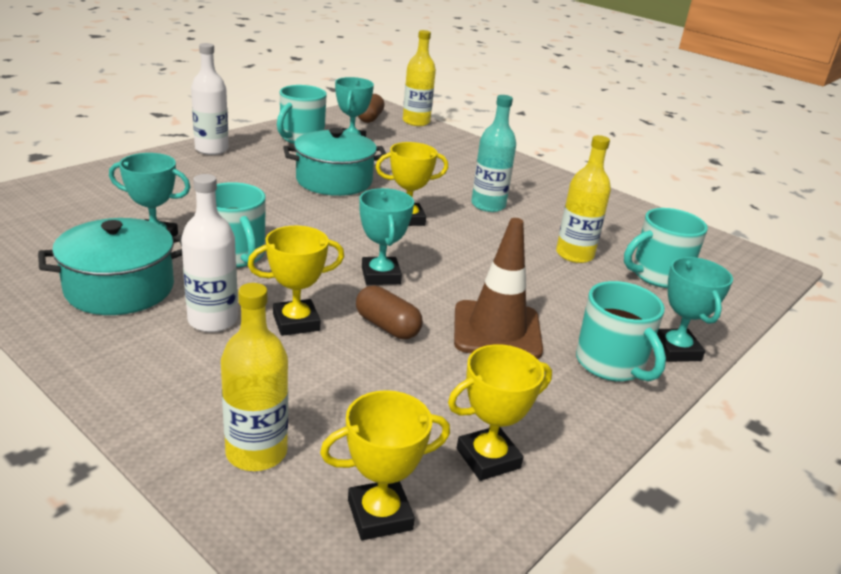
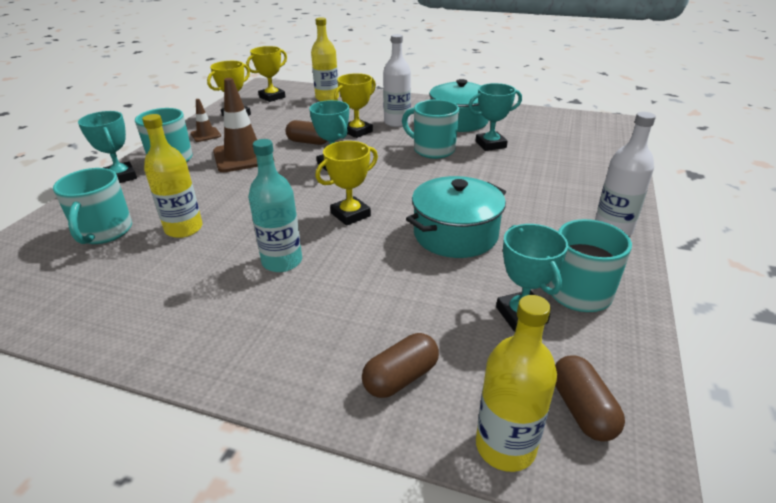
camera: 160 degrees right, 5 degrees up
(444, 145) = (400, 377): none -> brown capsule
(555, 408) = (206, 135): none -> brown traffic cone
(658, 275) = (104, 232): turquoise mug -> turquoise mug turned 135 degrees clockwise

